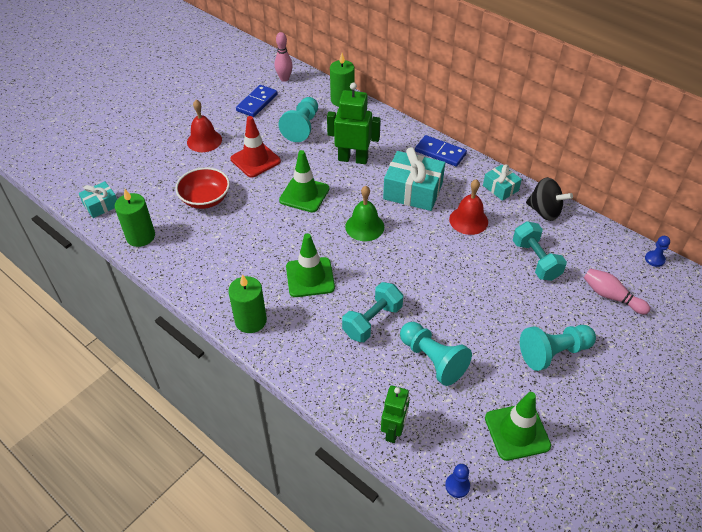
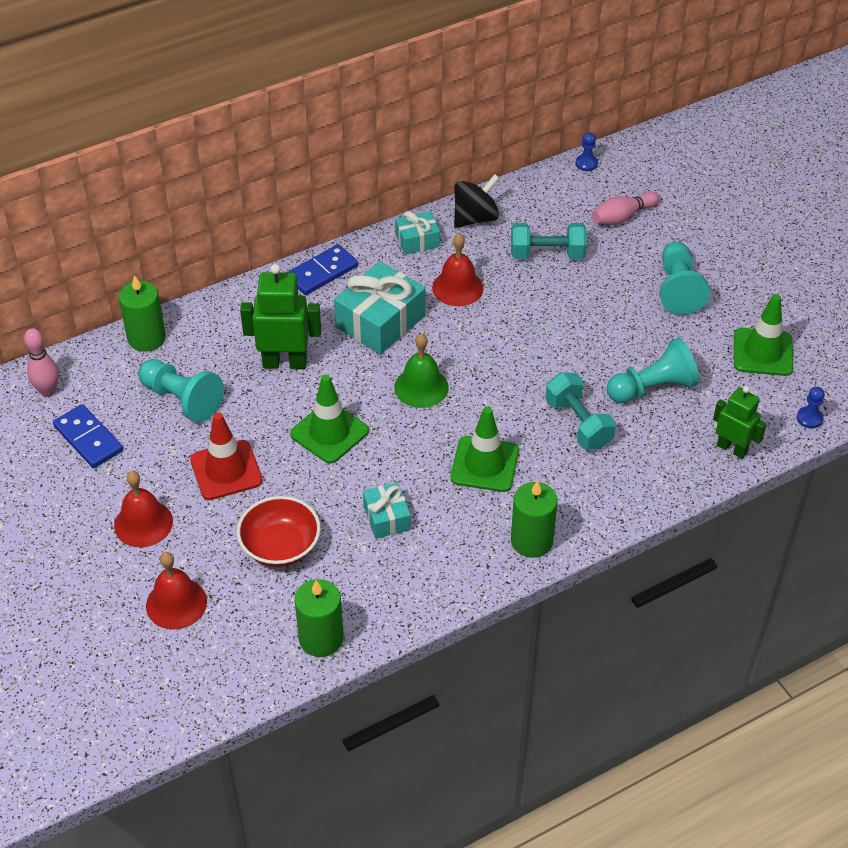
camera: 70 degrees left, 0 degrees up
(101, 205) = (225, 681): turquoise gift -> turquoise gift (386, 518)
(151, 170) = (176, 603): none -> red bell
(353, 159) = (285, 362): green robot -> green robot turned 60 degrees clockwise

